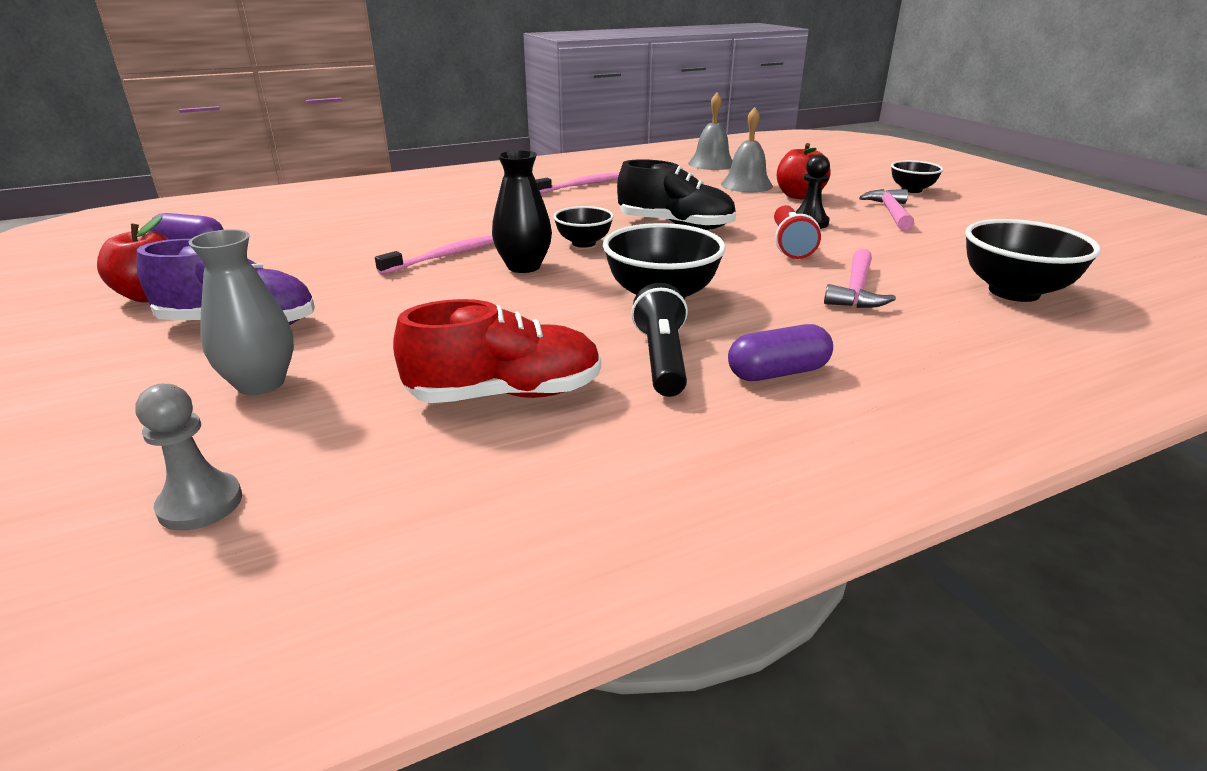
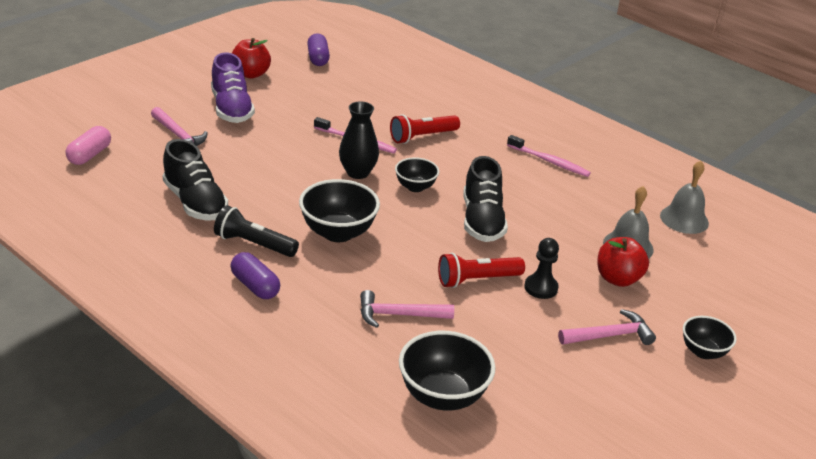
camera: 65 degrees right, 5 degrees up
(200, 504) = (89, 155): grey pawn -> pink capsule
(261, 383) = (178, 135): grey vase -> pink hammer
(475, 224) = (422, 137): none -> red flashlight
(506, 394) = (195, 202): red shoe -> black shoe
(662, 359) = (254, 244): black flashlight -> black flashlight turned 135 degrees counterclockwise

